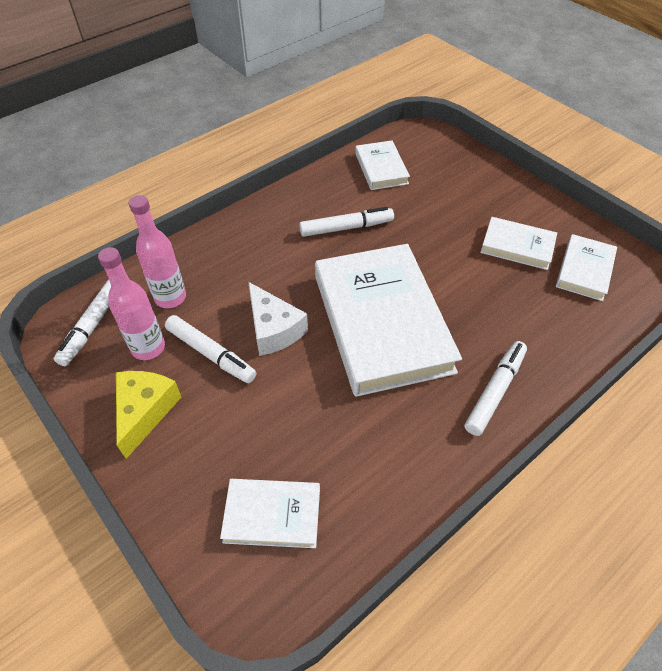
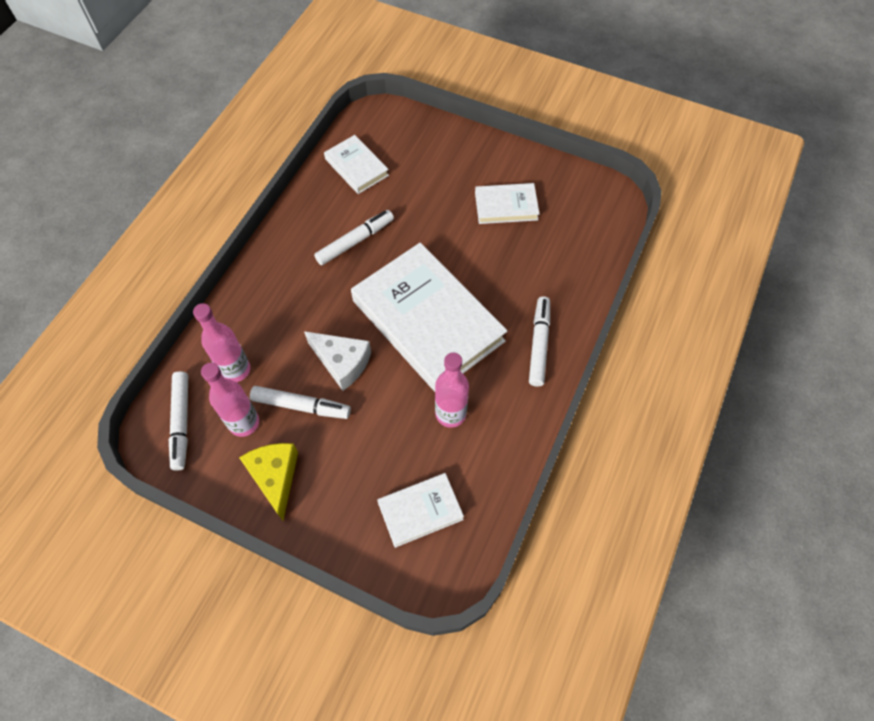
camera: 25 degrees left, 10 degrees up
(359, 424) = (450, 414): none -> pink bottle
(584, 270) = (566, 209): white book -> none

